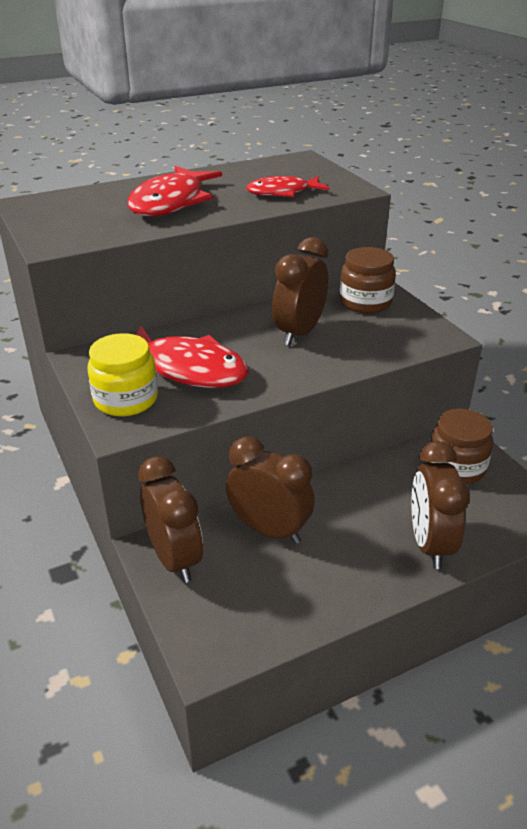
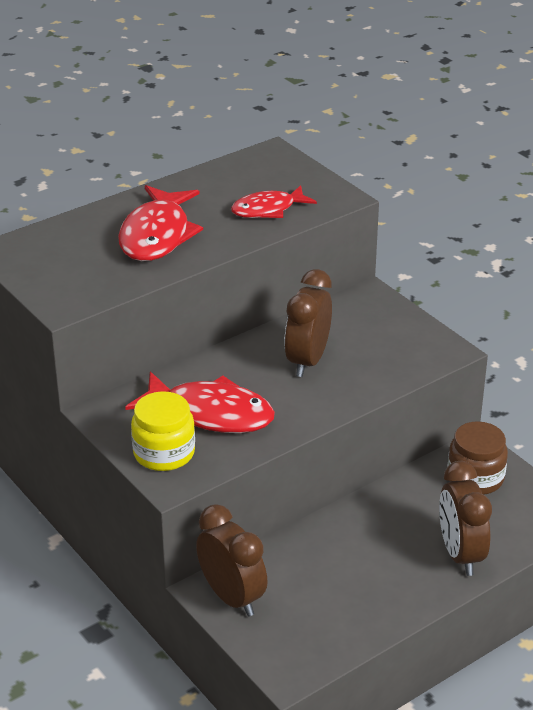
camera: 10 degrees left, 0 degrees up
(269, 530) = (311, 560): brown clock -> none
(365, 302) = (365, 316): brown jar -> none

